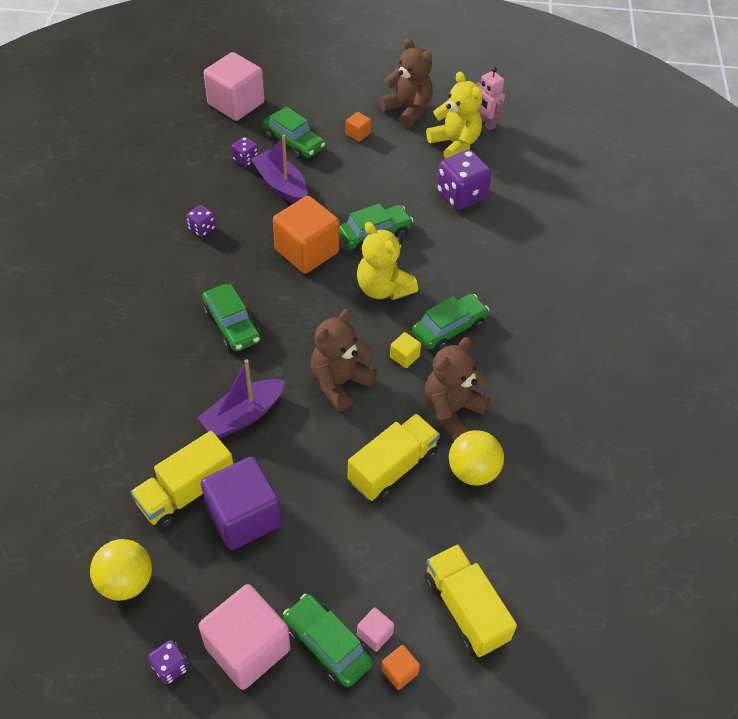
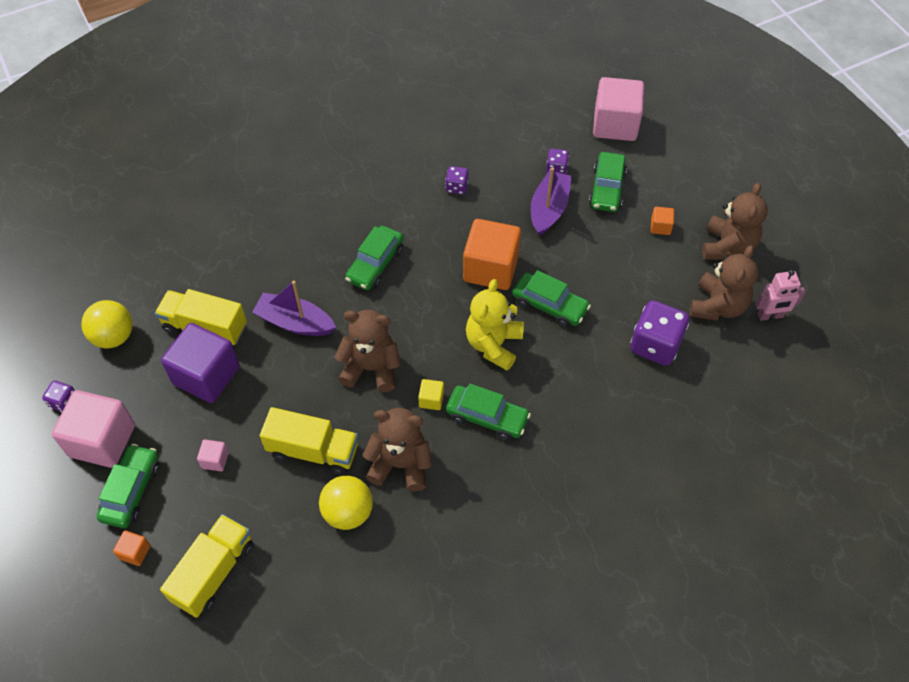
camera: 60 degrees right, 5 degrees up
(374, 634) = (157, 518): pink cube -> pink cube (215, 460)
(455, 144) = (717, 306): yellow teddy bear -> brown teddy bear
(485, 123) = (770, 316): pink robot -> pink robot turned 120 degrees counterclockwise

